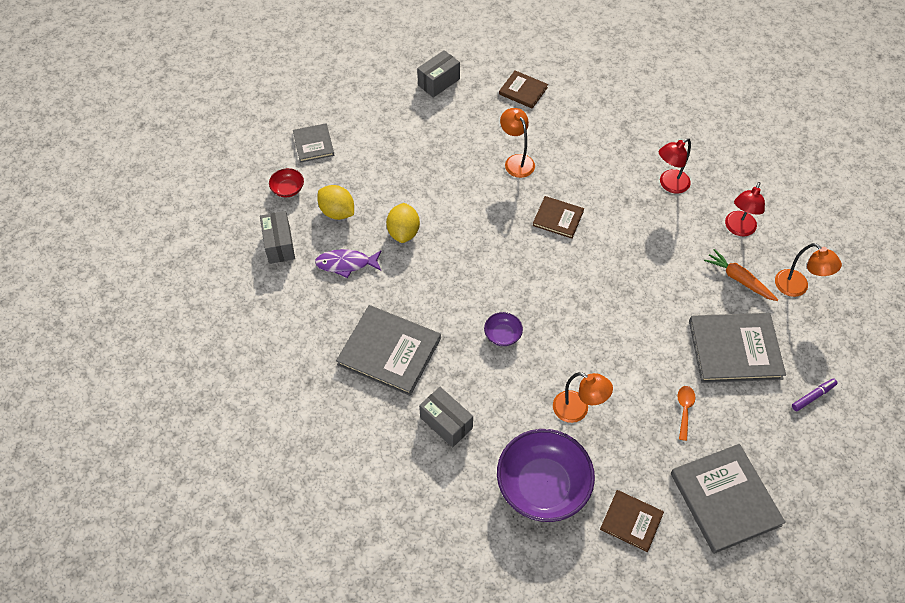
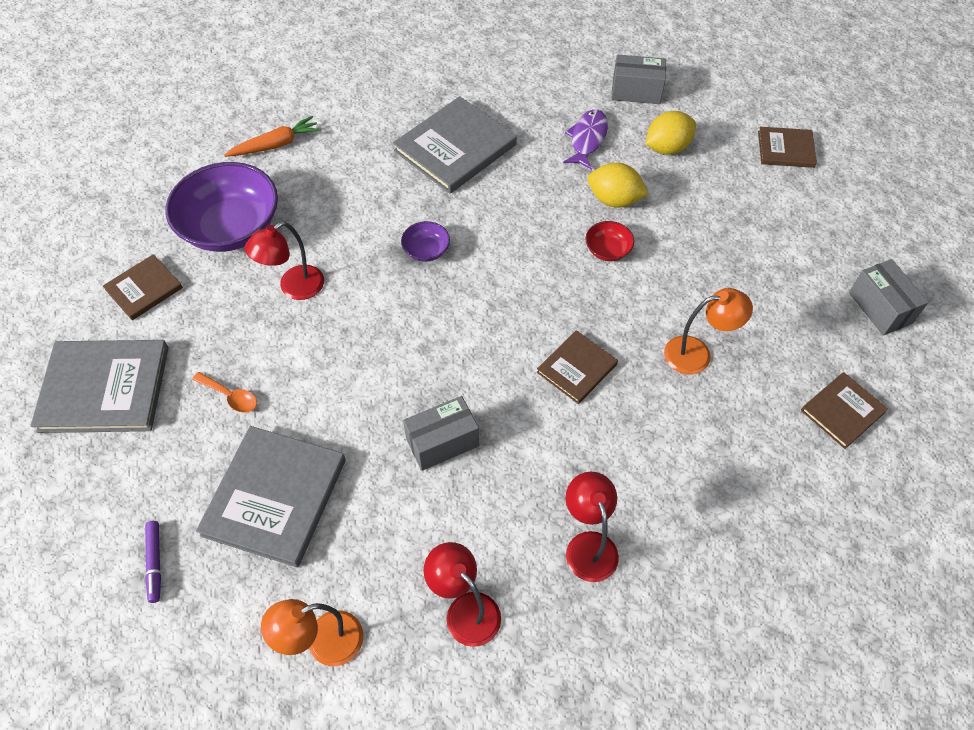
camera: 110 degrees right, 0 degrees up
(288, 189) = (717, 113): red bowl -> red bowl (607, 250)
(313, 144) = (785, 149): grey book -> brown book
(446, 423) = (346, 171): grey box -> grey box (442, 442)
(577, 410) = (294, 288): orange lamp -> red lamp
(739, 279) = (377, 561): orange carrot -> orange carrot (276, 144)

